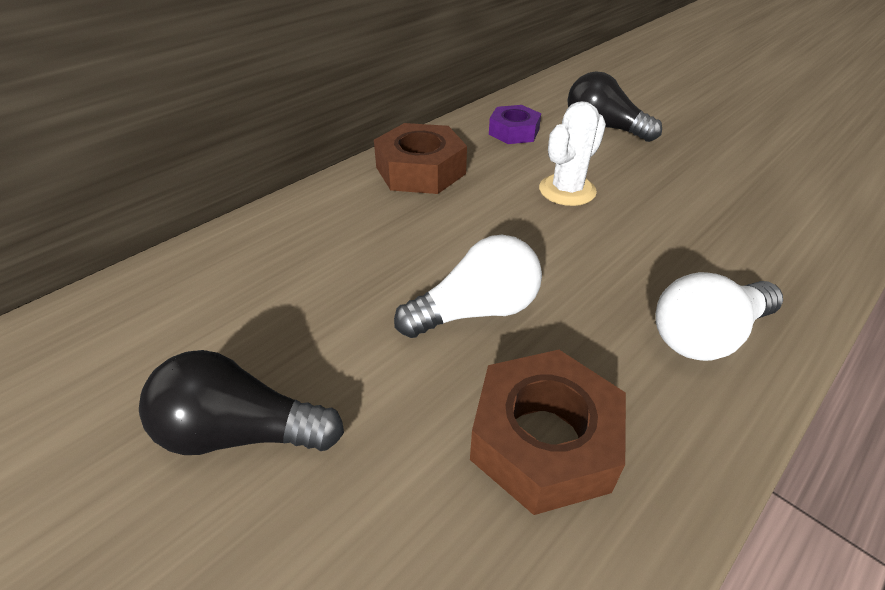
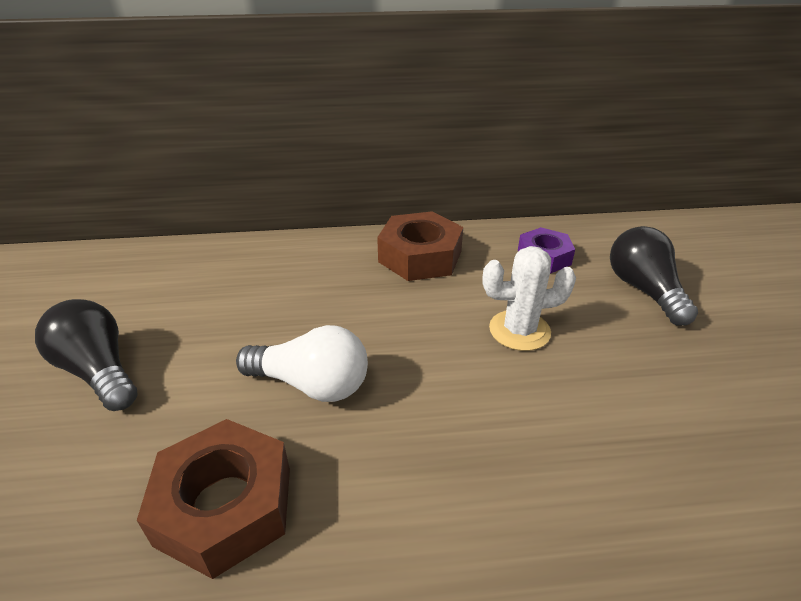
camera: 40 degrees right, 5 degrees down
(706, 336) = (461, 531): white light bulb -> none

